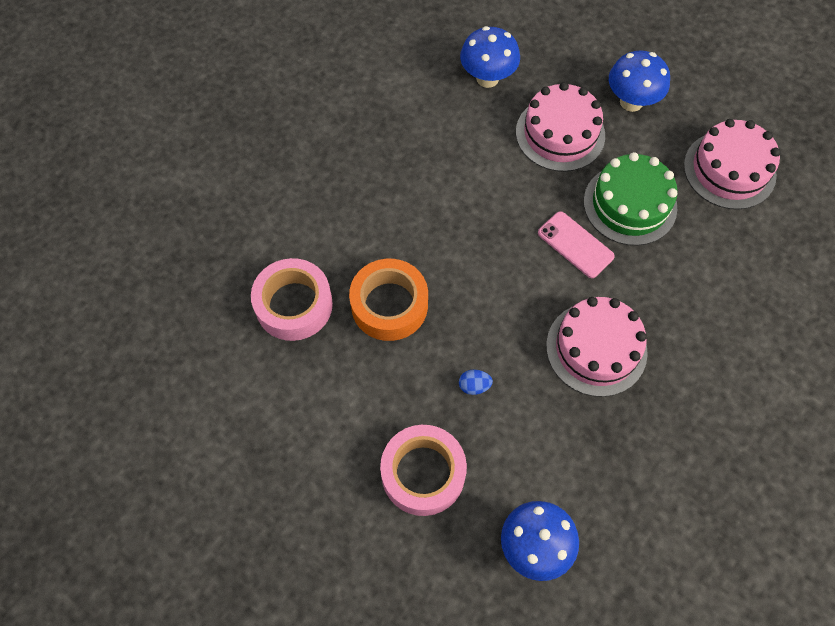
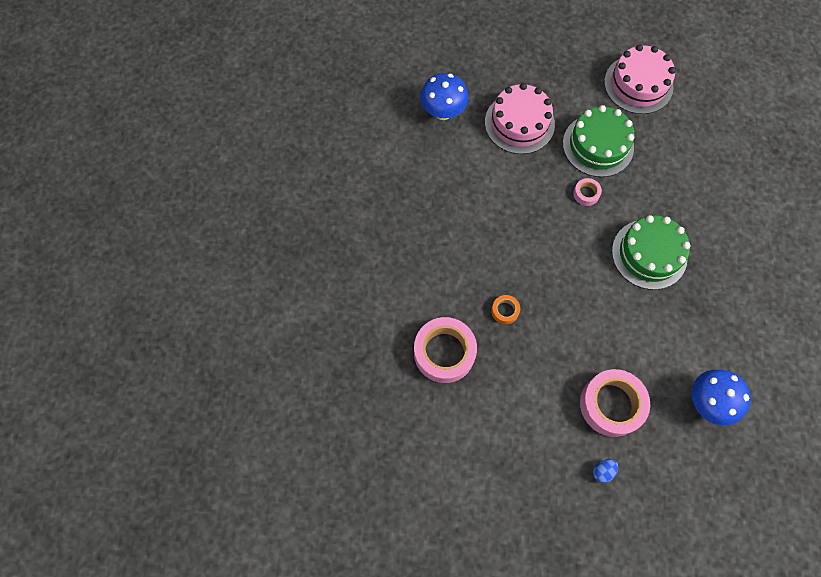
camera: 35 degrees left, 5 degrees up
(389, 305) = (505, 311): orange tape -> orange tape, size x0.46
(474, 386) = (597, 328): blue egg -> blue egg (603, 471)
(575, 245) = (586, 194): pink phone -> pink tape
(596, 348) = (649, 254): pink cake -> green cake
(631, 102) = (546, 73): blue mushroom -> none

